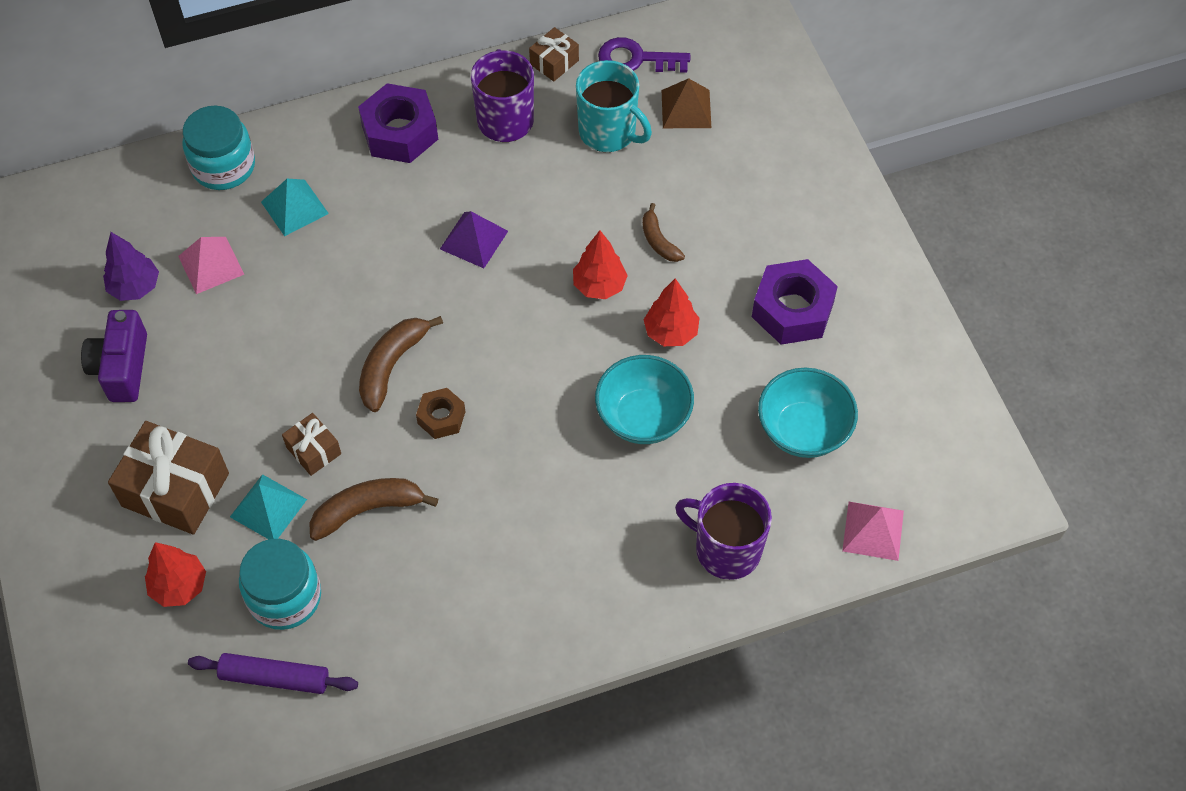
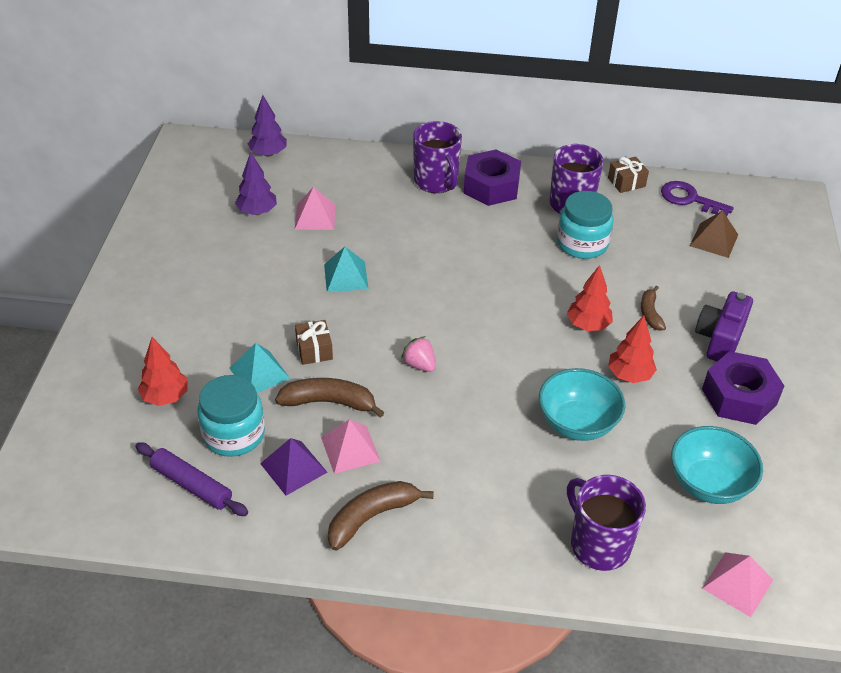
camera: 25 degrees right, 15 degrees down
(97, 192) = (268, 154): none -> purple tree
(122, 368) = (218, 253): purple camera -> purple camera (720, 339)
(175, 489) = (204, 337): brown gift -> none
(223, 166) = (359, 166): turquoise jar -> turquoise jar (582, 243)
(294, 207) = (392, 204): turquoise pyramid -> turquoise pyramid (346, 276)
(331, 152) = (436, 182): none -> purple mug
(392, 365) = (403, 319): brown banana -> brown banana (371, 517)
(422, 556) = (350, 449): none -> pink pyramid
(441, 417) = (419, 364): brown nut -> pink strawberry
(474, 239) = (508, 264): purple pyramid -> purple pyramid (293, 467)
(609, 132) = (646, 235): turquoise mug -> none

